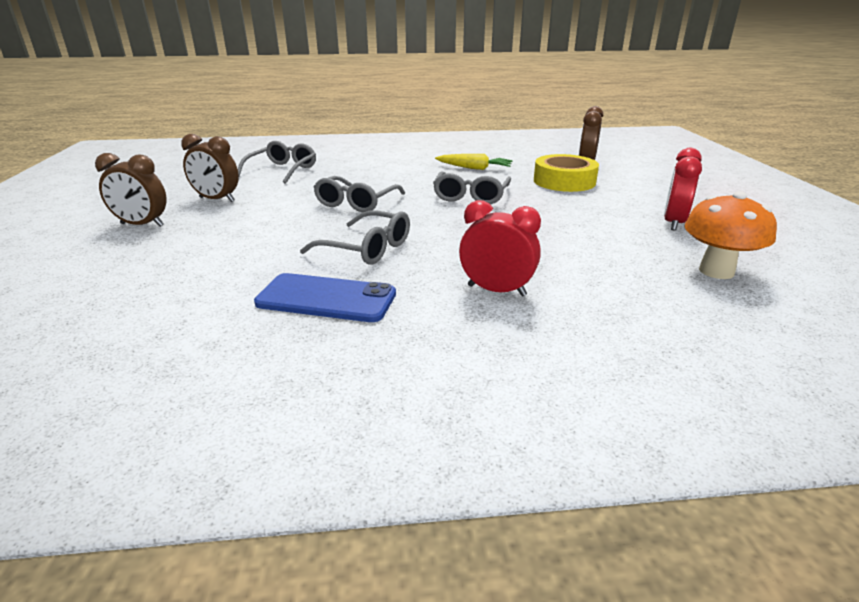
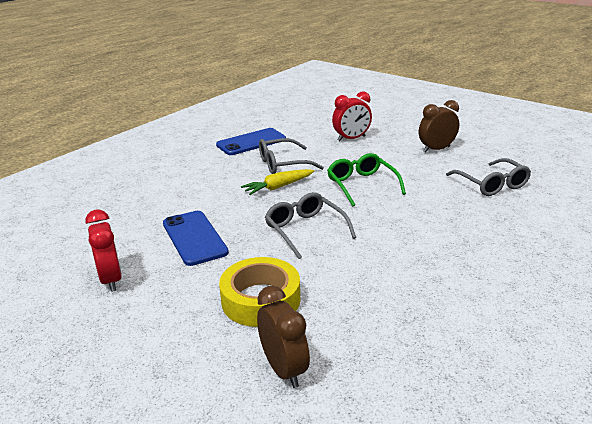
camera: 135 degrees right, 0 degrees up
(142, 225) = (412, 127): brown clock -> none
(356, 203) = (361, 185): grey glasses -> green glasses
(474, 168) = (377, 274): yellow carrot -> yellow carrot (278, 187)
(496, 290) = (185, 174): red clock -> red clock (351, 139)
(570, 223) = (194, 238): none -> blue phone
(716, 271) = (67, 238): orange mushroom -> none

